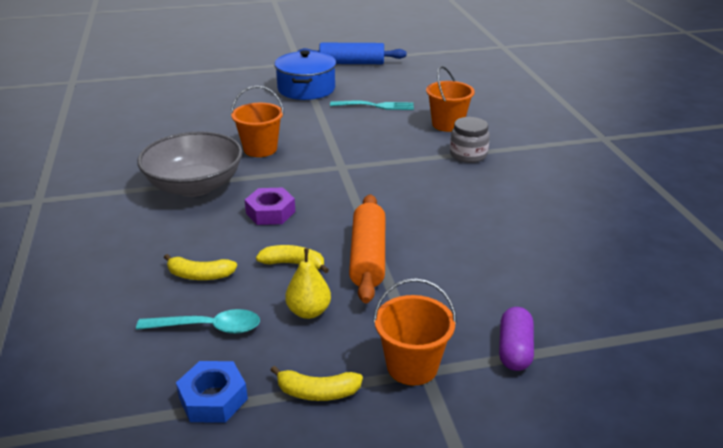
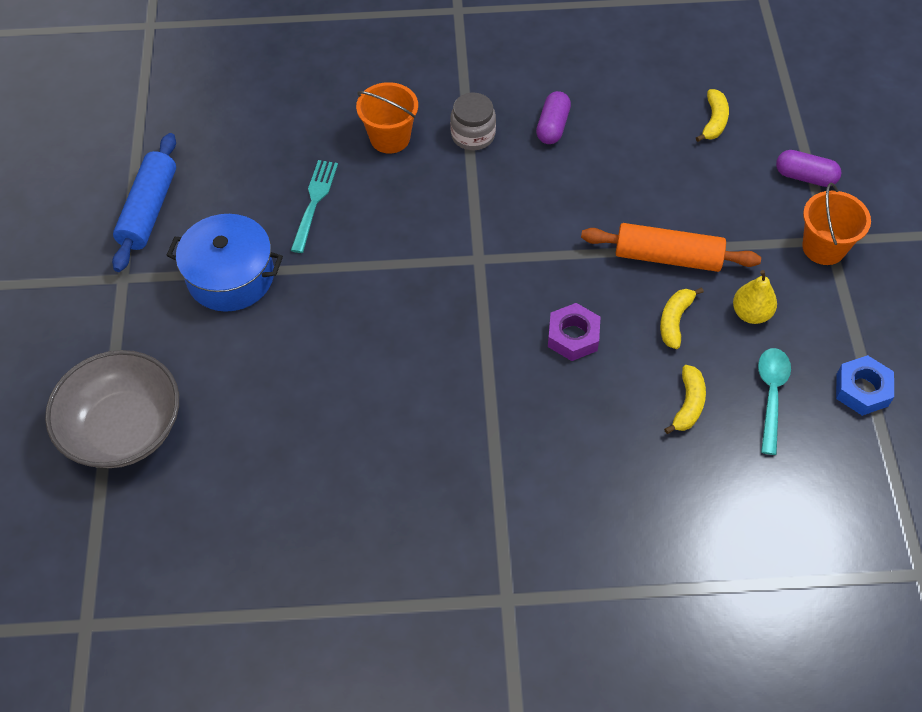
camera: 80 degrees left, 25 degrees up
(195, 186) = (500, 415): grey bowl -> grey bowl (124, 428)
(260, 149) = (414, 341): orange bucket -> none
(317, 392) = (854, 315): yellow banana -> yellow banana (714, 121)
(498, 188) = (552, 126): none -> purple capsule

